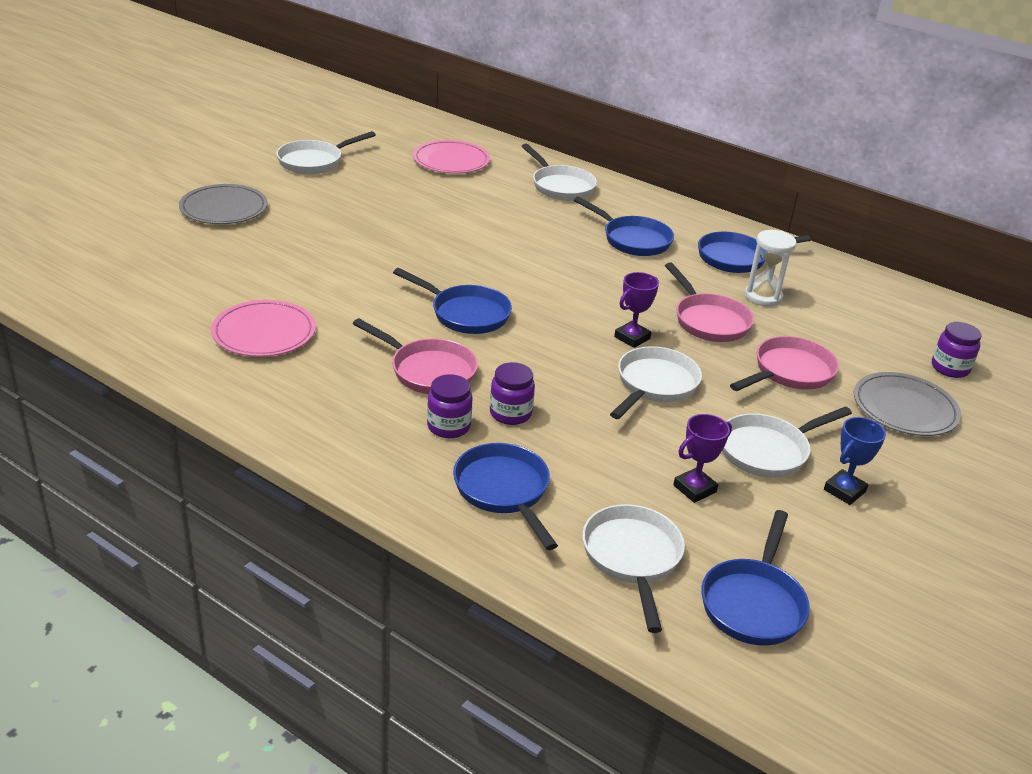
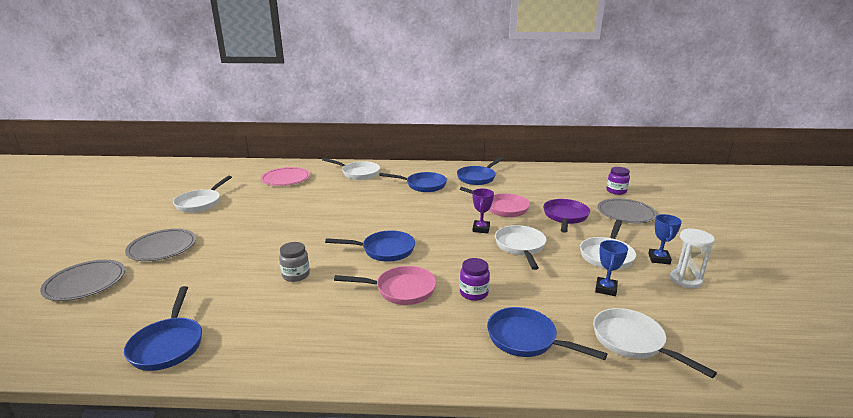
camera: 30 degrees left, 10 degrees down
(121, 222) = (85, 283): none -> grey plate
(264, 333) = (271, 312): pink plate -> none
(330, 301) = (296, 275): none -> grey jar
(448, 426) = (451, 316): purple jar -> none
(694, 489) = (606, 289): purple trophy -> blue trophy
(753, 603) = (709, 334): blue pan -> blue pan (168, 345)
(763, 297) = (510, 189): white hourglass -> white hourglass (685, 280)
(790, 372) = (565, 217): pink pan -> purple pan

